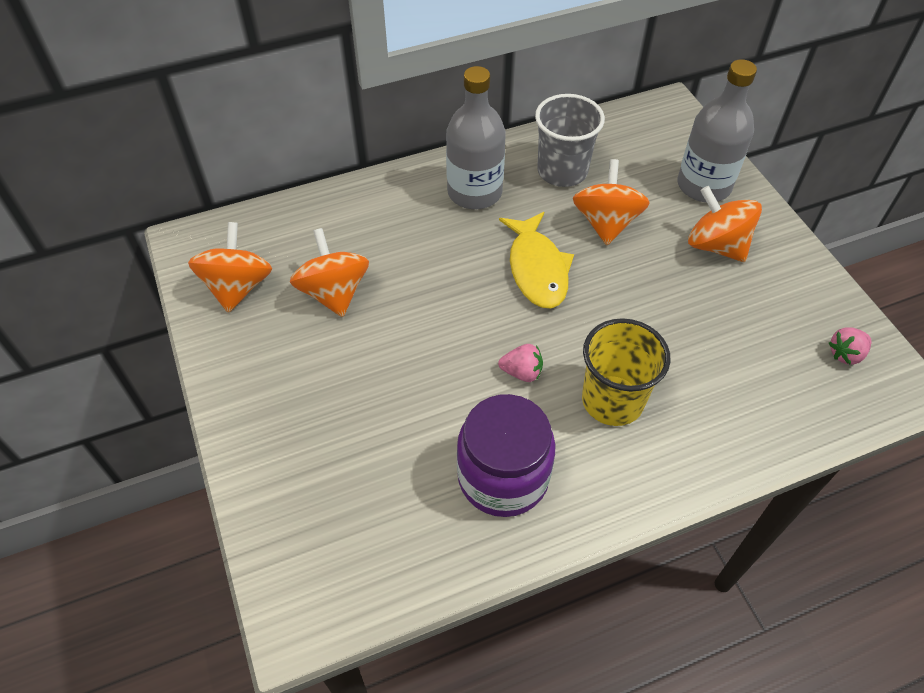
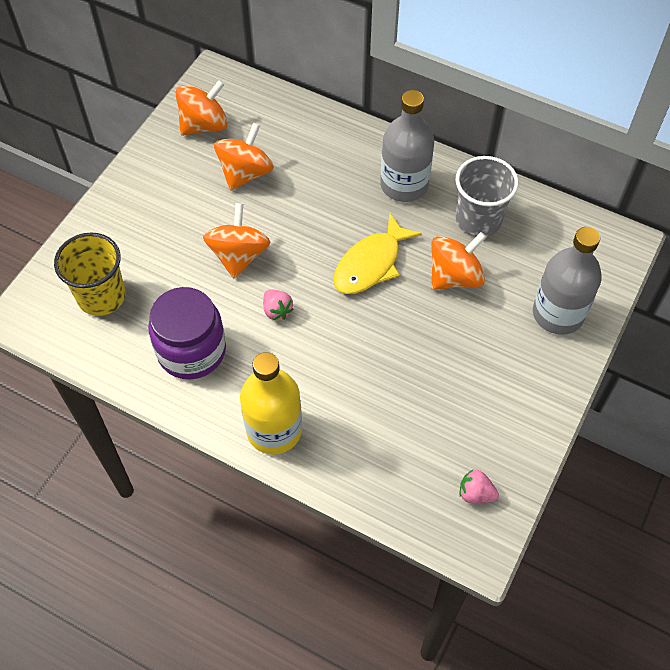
camera: 50 degrees right, 5 degrees up
(612, 400) = (301, 373): yellow cup -> yellow cup (101, 296)
(660, 465) = (274, 430): none -> yellow bottle
(716, 245) = (502, 356): orange spinning top -> orange spinning top (239, 255)

